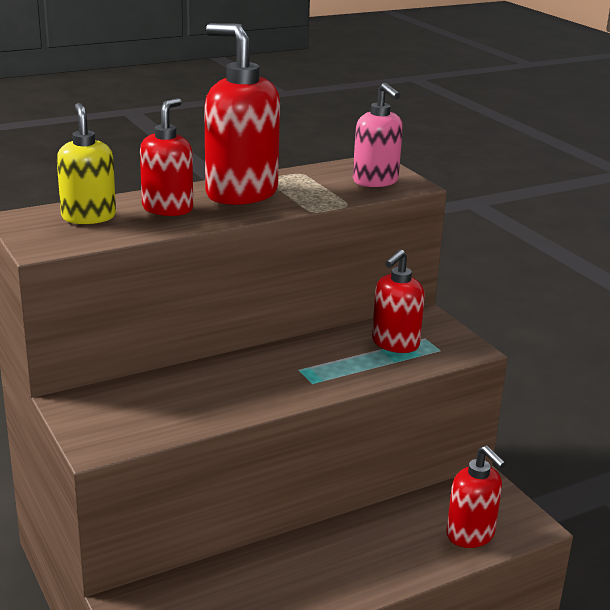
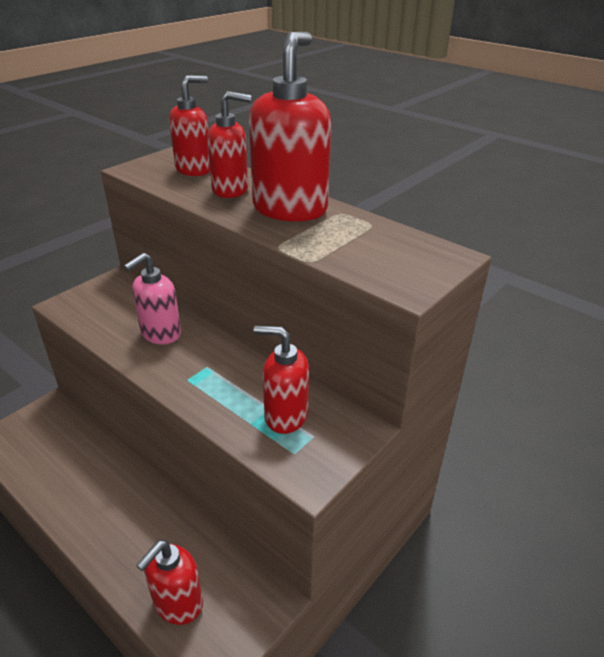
camera: 70 degrees right, 10 degrees up
(88, 217) = (194, 169): yellow soap dispenser -> red soap dispenser
(375, 181) = (391, 265): pink soap dispenser -> pink soap dispenser (160, 334)

